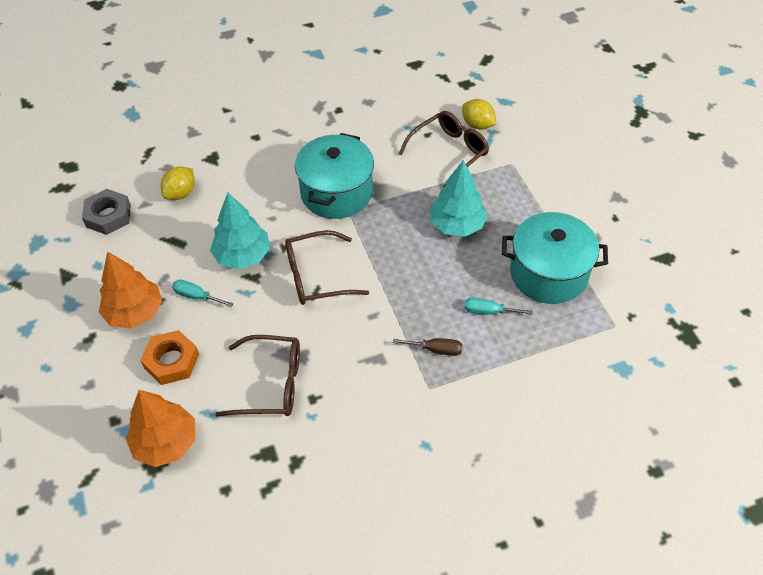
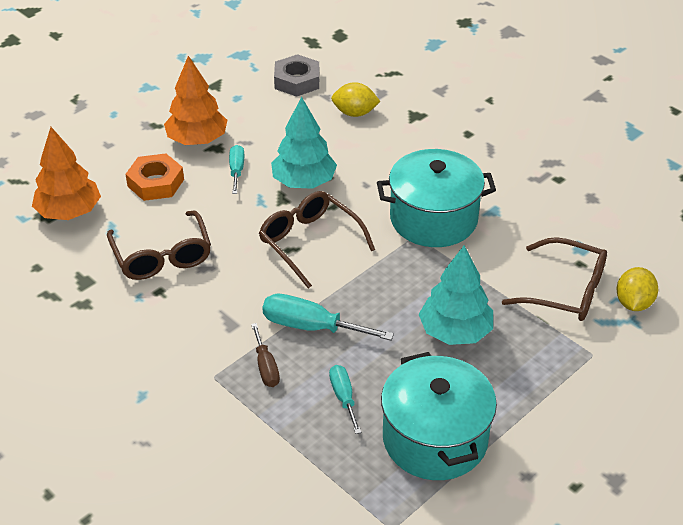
camera: 65 degrees right, 10 degrees down
(409, 307) = (311, 327): none -> turquoise screwdriver

